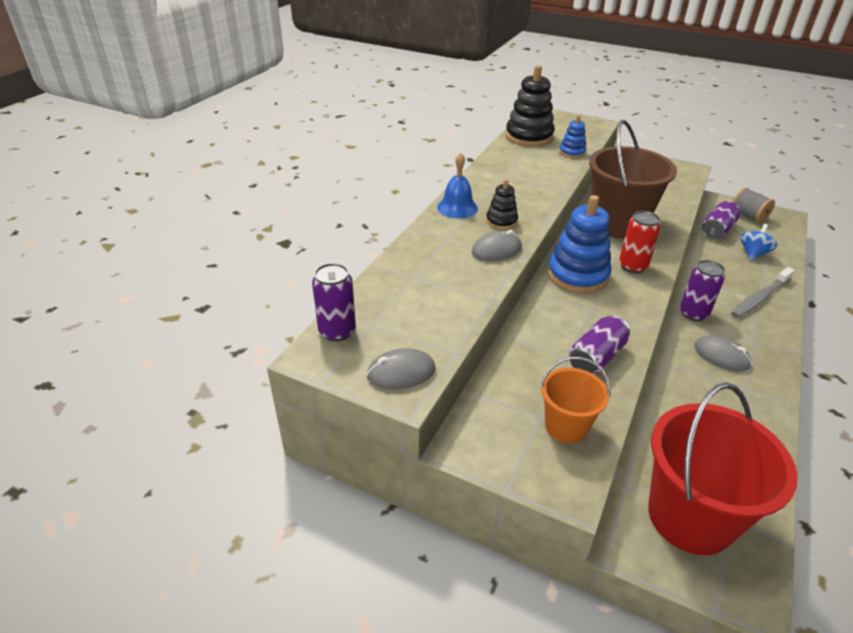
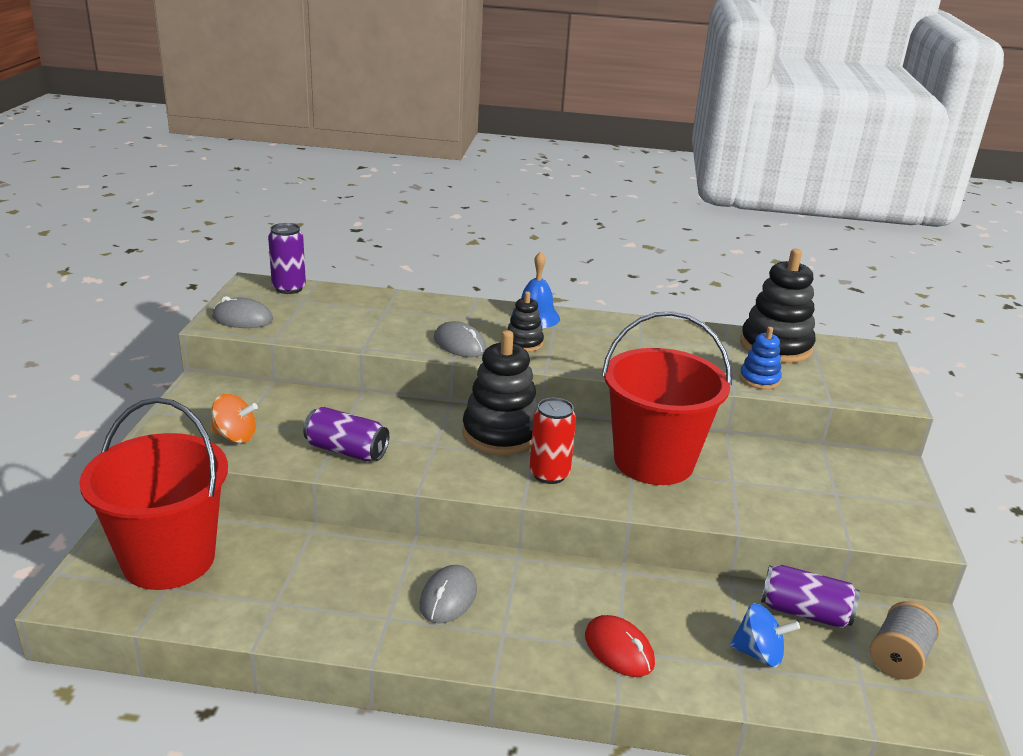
camera: 70 degrees right, 10 degrees down
(401, 372) = (242, 319): grey mouse -> grey mouse turned 45 degrees counterclockwise
(566, 426) = (235, 436): orange bucket -> orange spinning top
(577, 275) = (501, 434): blue stacking toy -> black stacking toy
(617, 224) = (653, 461): brown bucket -> red bucket
(693, 313) = (534, 574): purple can -> none
(759, 298) = (619, 649): grey toothbrush -> red mouse

